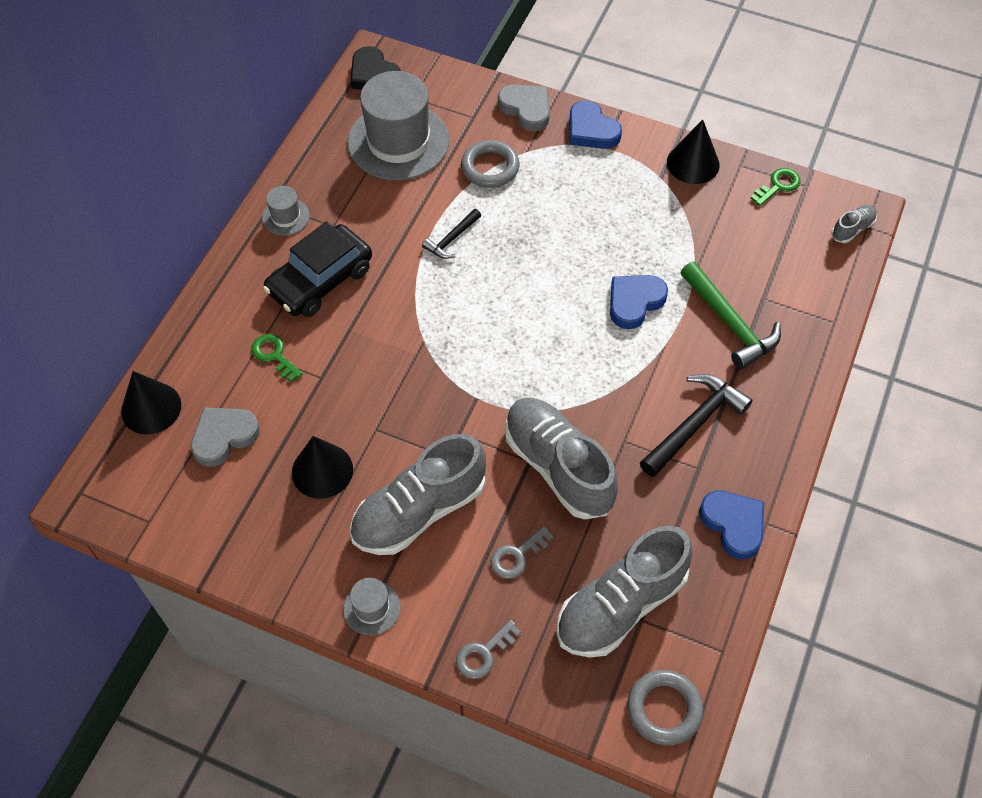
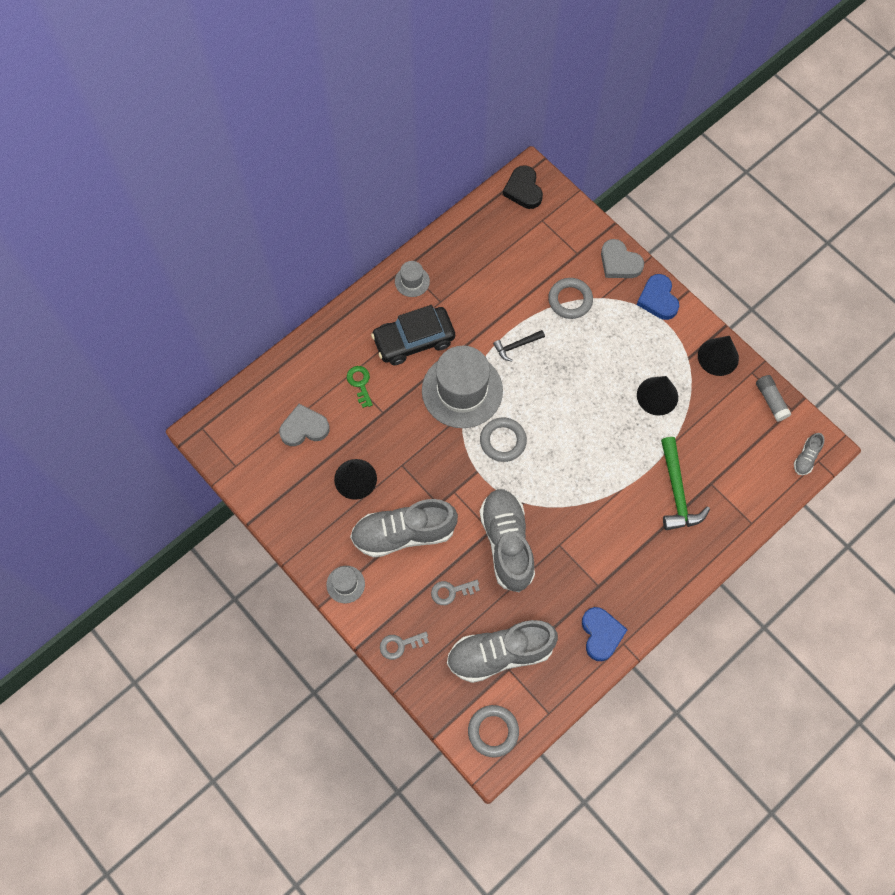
camera: 25 degrees right, 10 degrees up
(151, 408) = (267, 388): black cone -> black cone (657, 396)
(398, 141) = (515, 252): grey hat -> grey hat (462, 390)
(490, 350) = (503, 441): none -> grey ring
(526, 109) = (619, 262): grey heart -> grey heart turned 150 degrees clockwise
(634, 302) = (619, 447): blue heart -> none
(694, 424) = (612, 554): black hammer -> none
(778, 186) = (771, 401): green key -> grey glue stick
(852, 229) = (806, 458): grey shoe -> grey shoe turned 135 degrees clockwise

